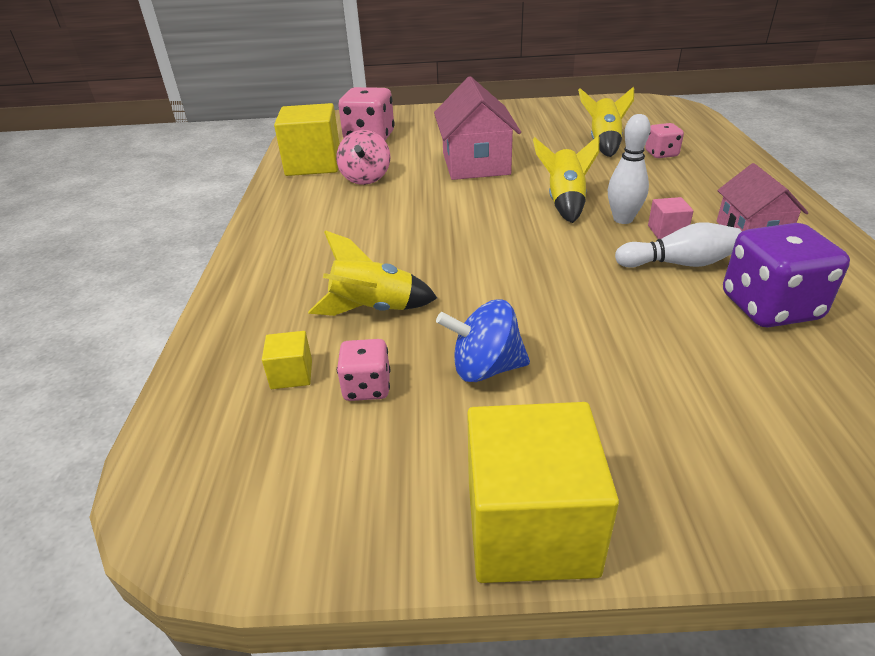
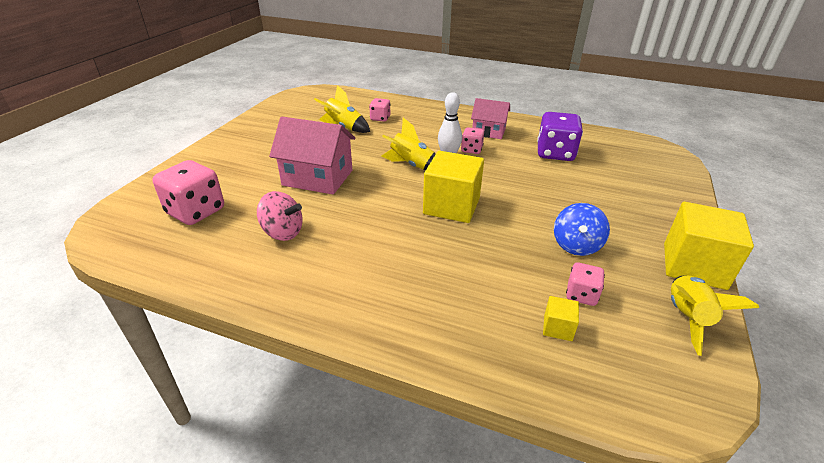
camera: 70 degrees left, 0 degrees up
(313, 164) = (212, 256): yellow cube -> yellow cube (451, 206)
(373, 310) = (496, 274): yellow rocket -> yellow rocket (686, 318)
(667, 231) = (471, 150): pink cube -> pink dice
(679, 263) = (505, 159): white bowling pin -> none

